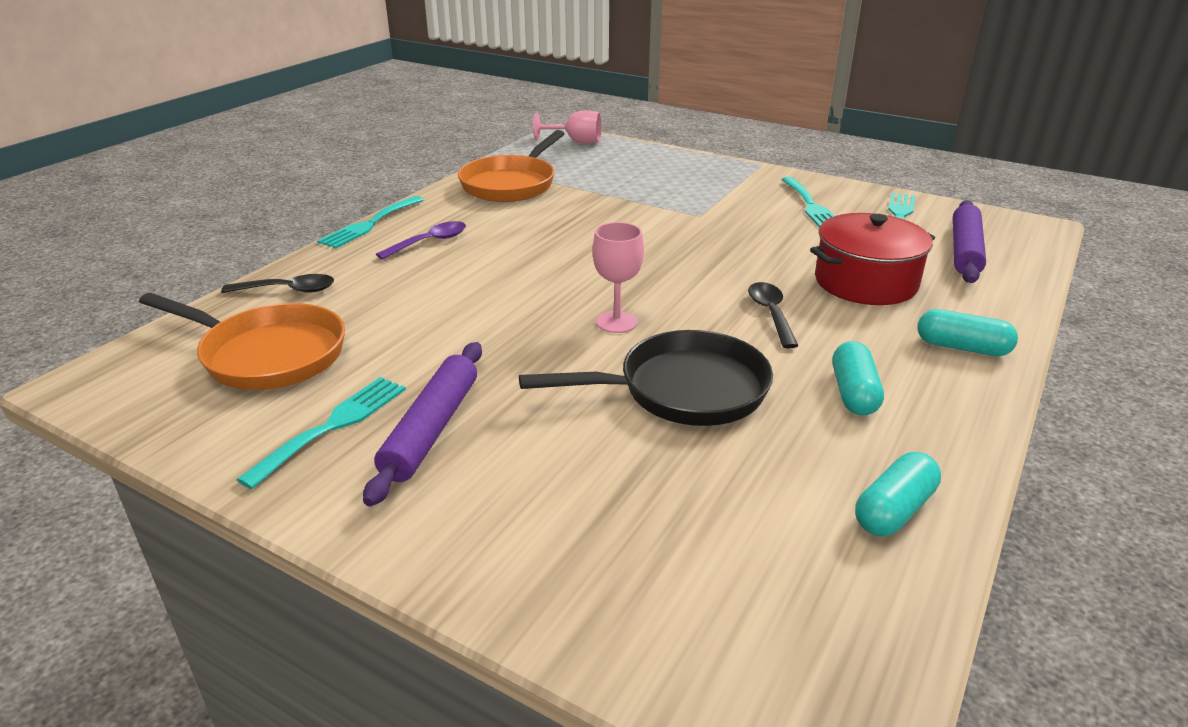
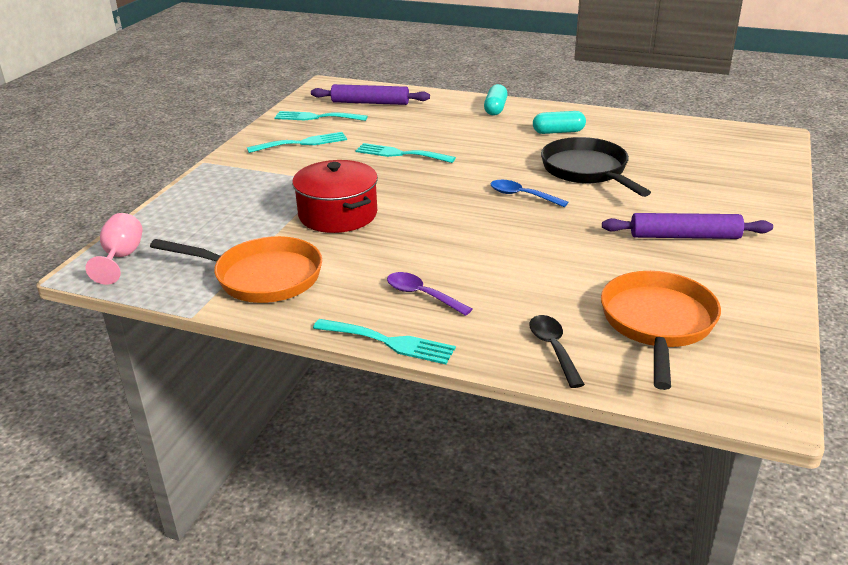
camera: 100 degrees left, 0 degrees up
(333, 425) = (710, 270): turquoise fork -> turquoise fork (400, 154)
(616, 322) = (522, 196): pink goblet -> blue spoon
(770, 314) = (483, 152): black spoon -> none
(865, 282) = (427, 128): red pot -> red pot (338, 214)
(894, 510) = (645, 126): turquoise capsule -> none

